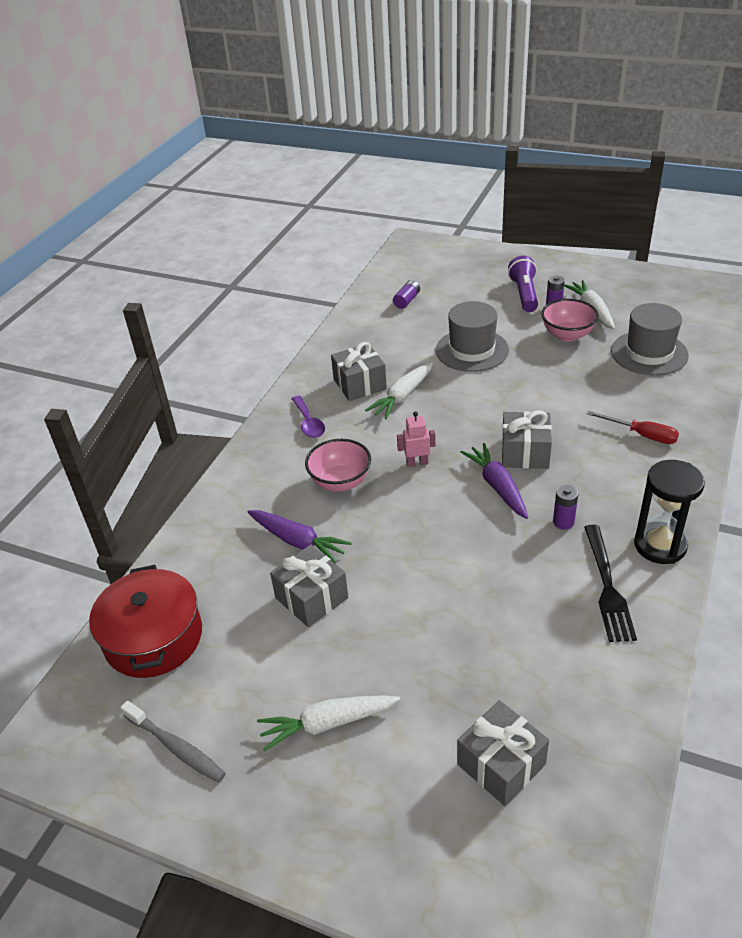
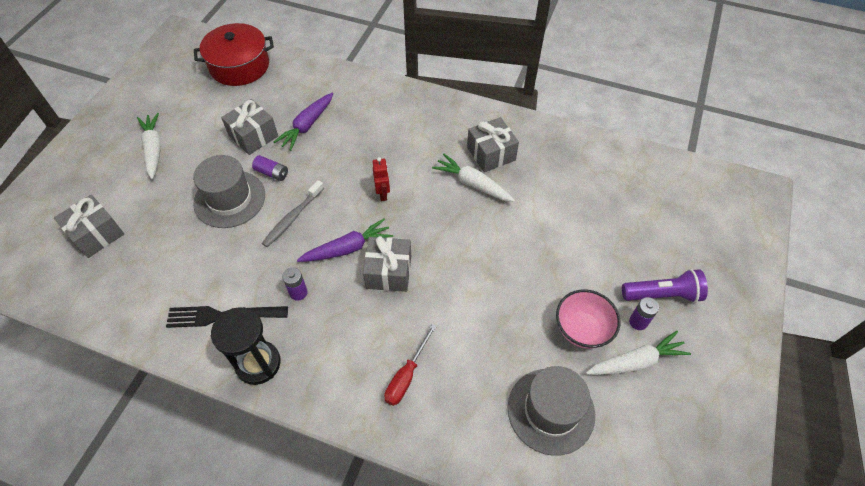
camera: 85 degrees right, 15 degrees up
(175, 747) = (160, 85): grey toothbrush -> grey toothbrush (292, 218)
(309, 423) = (438, 123): purple spoon -> none
(340, 482) = (365, 146): pink bowl -> none
(407, 300) = (634, 187): purple battery -> purple battery (272, 173)
(417, 463) = (383, 194): pink robot -> red robot
(472, 350) = (547, 239): grey hat -> grey hat (229, 199)

